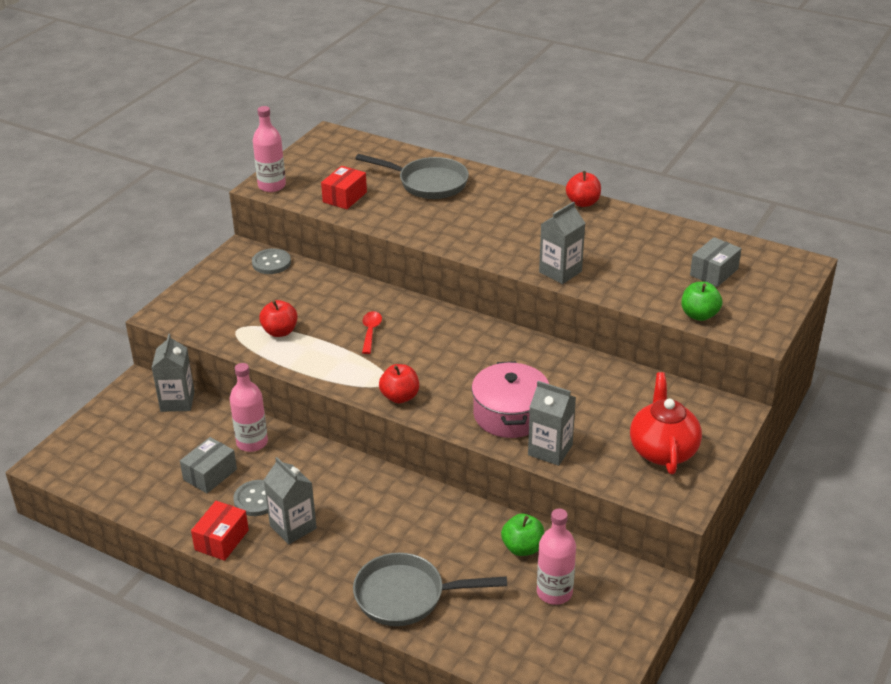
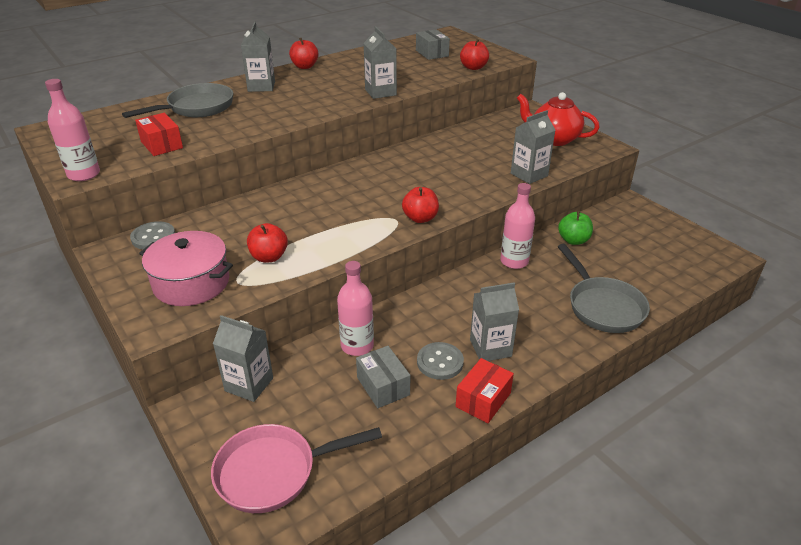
camera: 65 degrees left, 0 degrees up
(97, 449) = (274, 472): none -> pink pan
(222, 540) = (483, 400): red box -> red box turned 75 degrees clockwise
(371, 332) = (320, 210): red spoon -> none
(407, 596) = (602, 306): grey pan -> grey pan turned 45 degrees counterclockwise
(507, 197) = (261, 86): none -> grey carton
(510, 414) = (478, 179): pink pot -> pink pot (191, 283)
(554, 592) = (623, 240): pink bottle -> pink bottle (514, 261)
(699, 315) = (473, 67): green apple -> red apple

